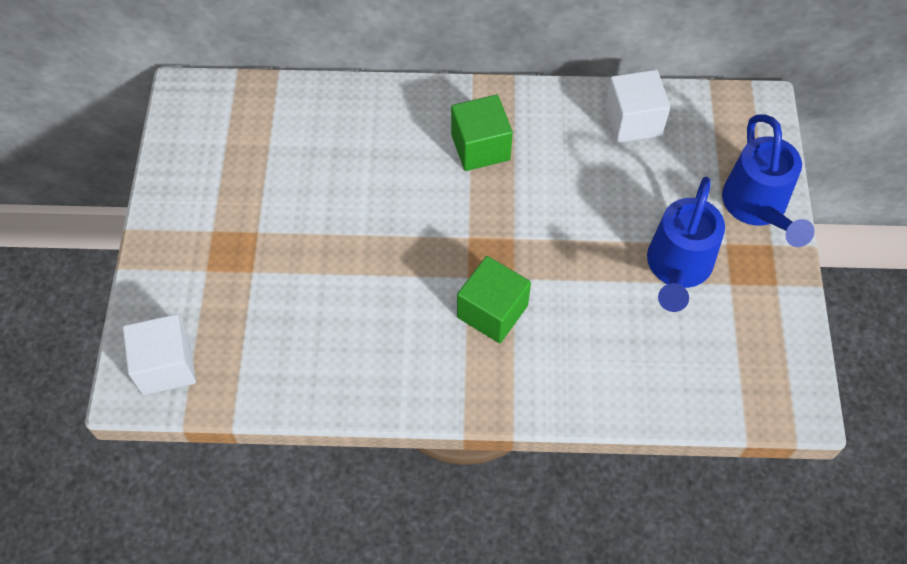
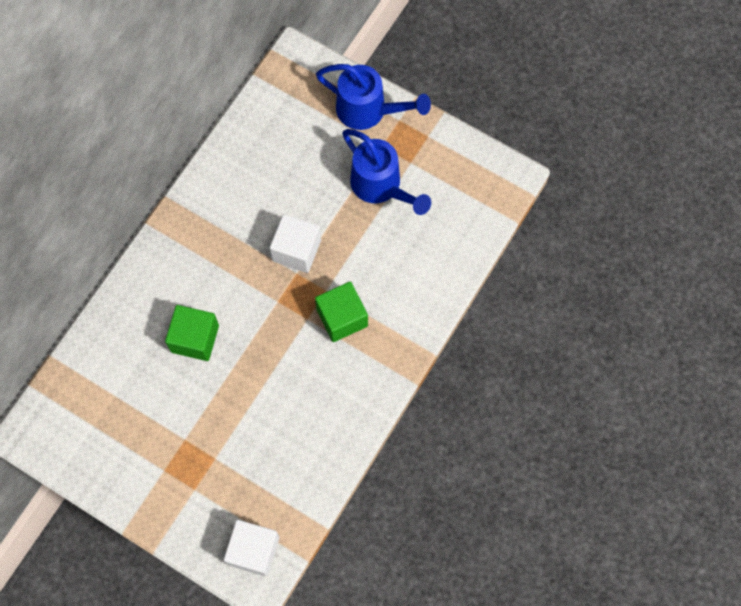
camera: 60 degrees left, 10 degrees up
(480, 147) = (211, 253): green cube -> green cube (195, 338)
(633, 121) = (254, 143): white cube -> white cube (296, 250)

